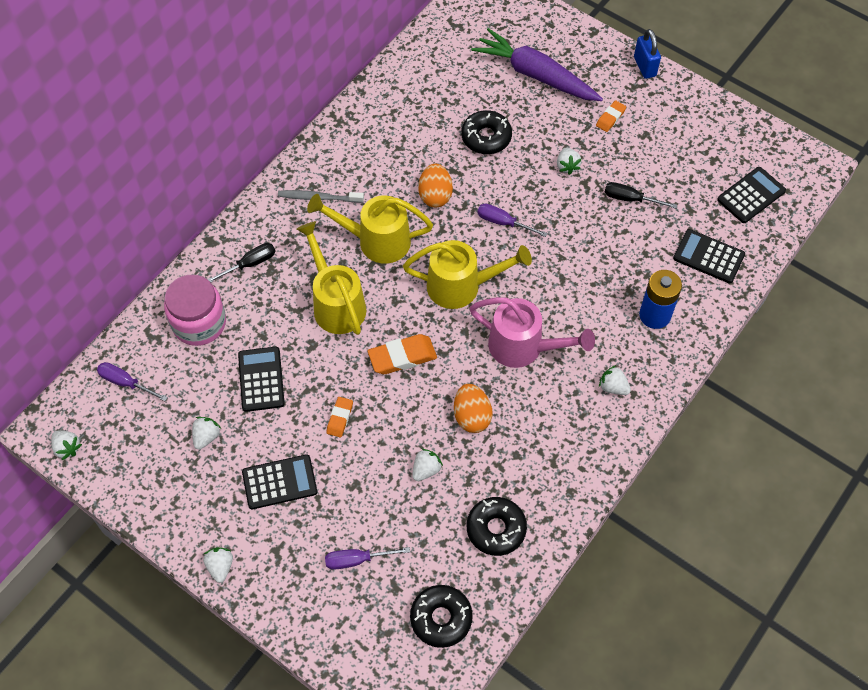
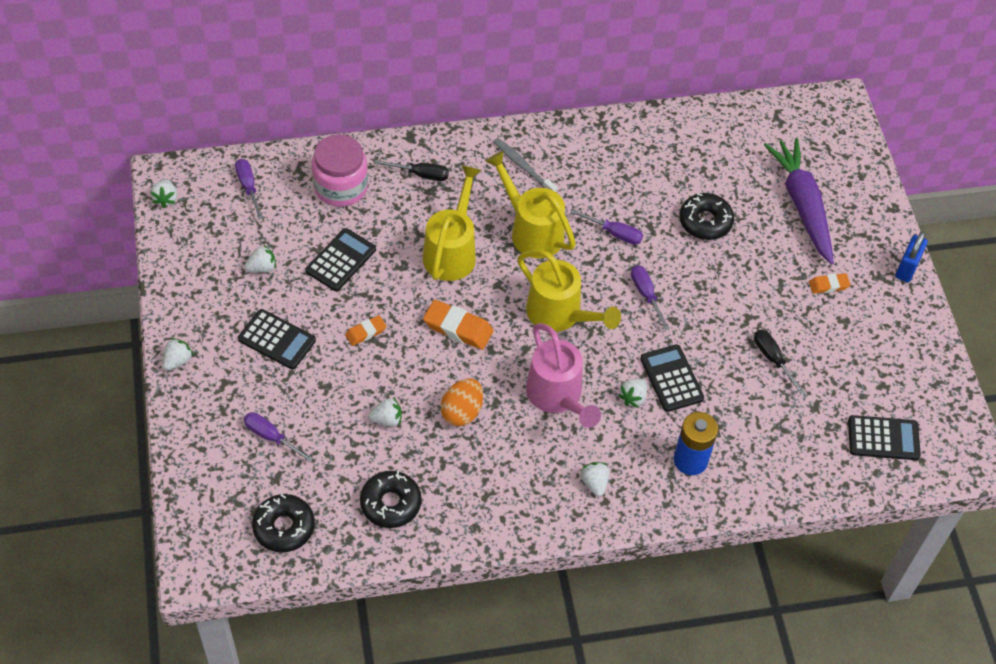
camera: 40 degrees right, 5 degrees down
(435, 195) = (614, 233): orange egg -> purple screwdriver
(567, 166) = (748, 293): white strawberry -> white strawberry (633, 397)
(708, 256) = (789, 454): black calculator -> black calculator (672, 378)

